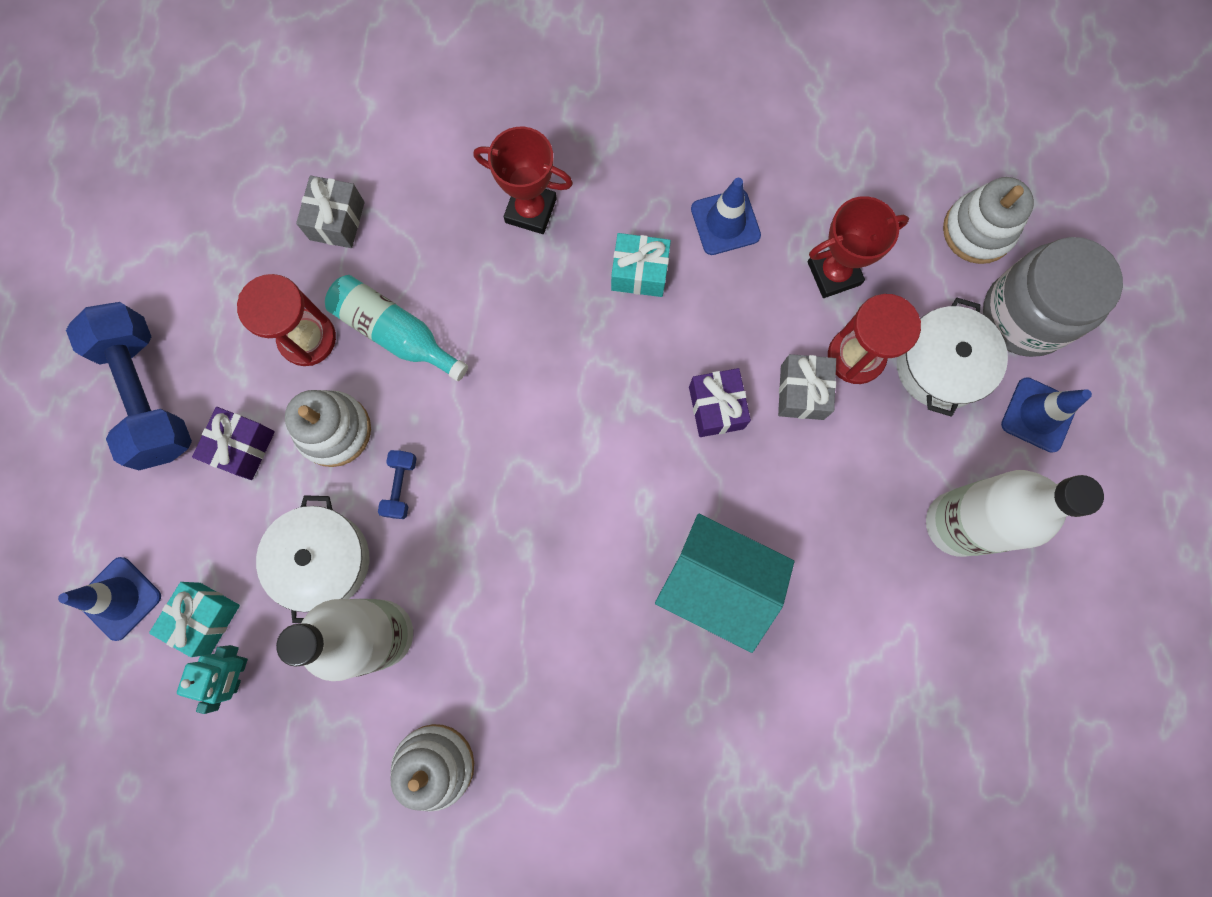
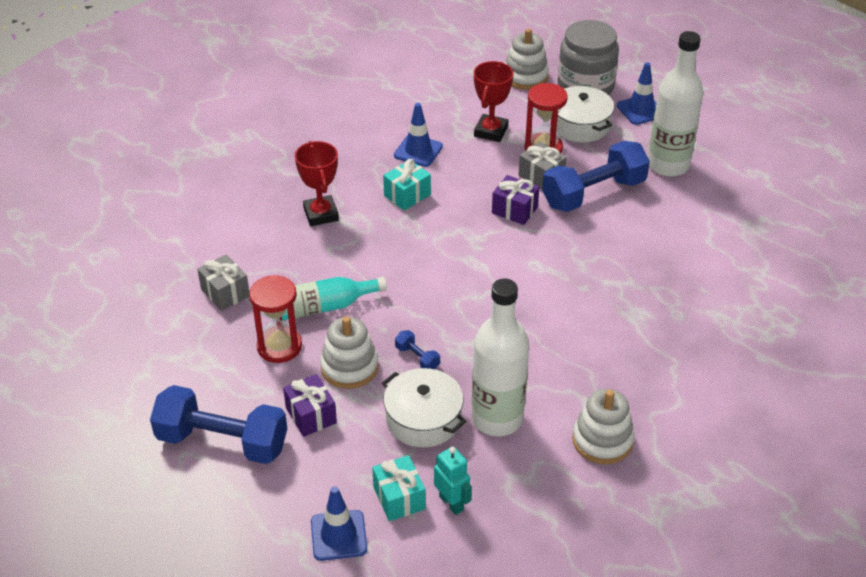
camera: 50 degrees left, 35 degrees down
(530, 210) = (321, 214): red trophy -> red trophy turned 75 degrees counterclockwise
(717, 583) = (612, 264): turquoise house -> none
(824, 474) = (593, 193): none -> blue dumbbell

